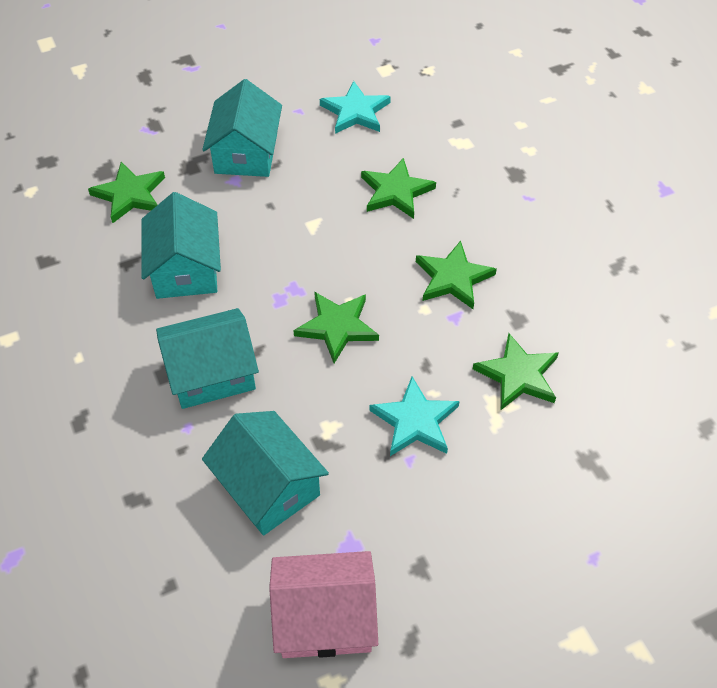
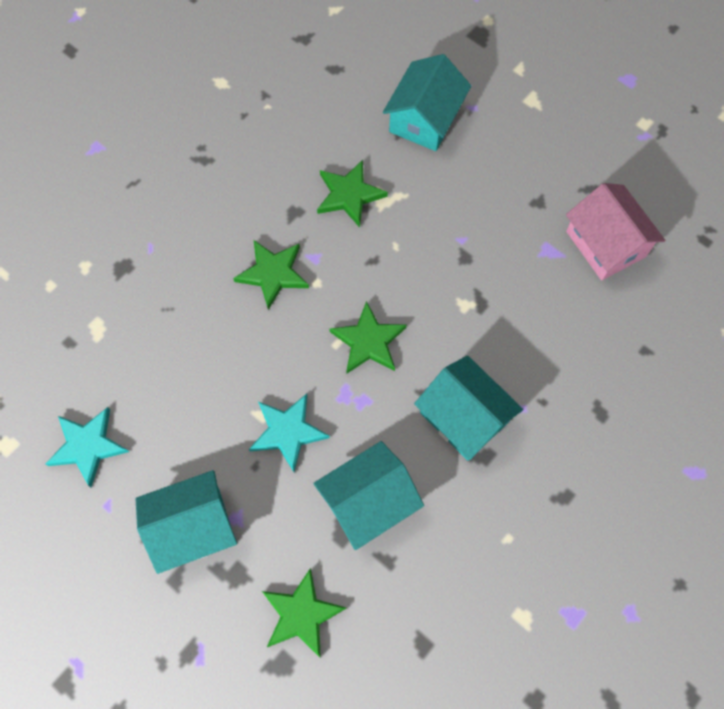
camera: 115 degrees left, 15 degrees up
(268, 486) = (536, 324): turquoise house -> turquoise house (424, 119)
(396, 191) = (188, 360): green star -> none
(415, 421) = (427, 249): turquoise star -> turquoise star (288, 432)

